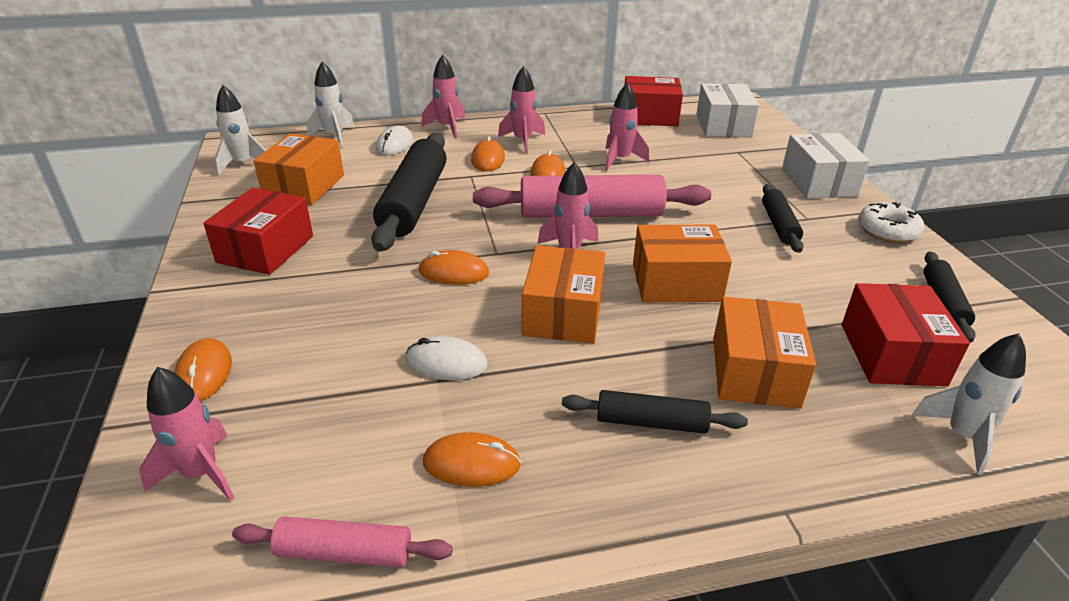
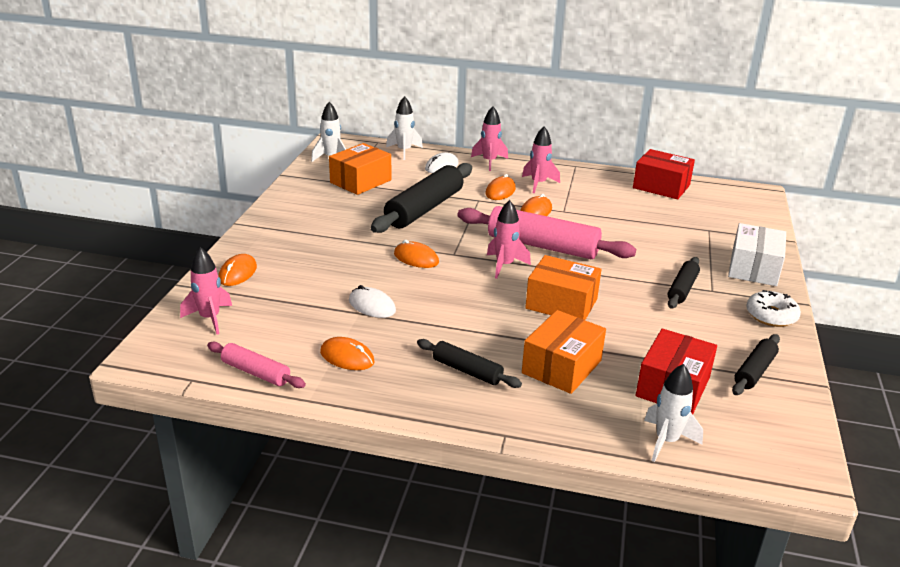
camera: 25 degrees right, 5 degrees down
(266, 249) = (311, 215): red box -> none
(563, 313) = (466, 300): orange box -> none
(620, 160) = (602, 214): pink rocket -> none
(723, 126) = (719, 207): white box -> none

